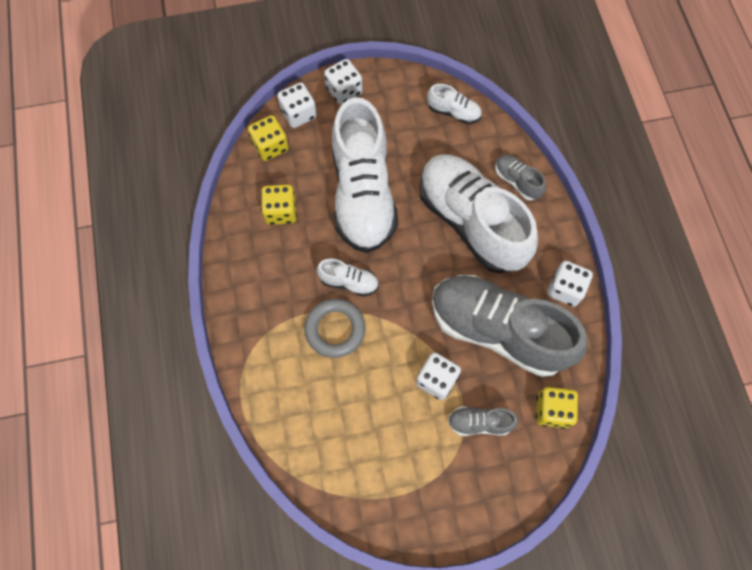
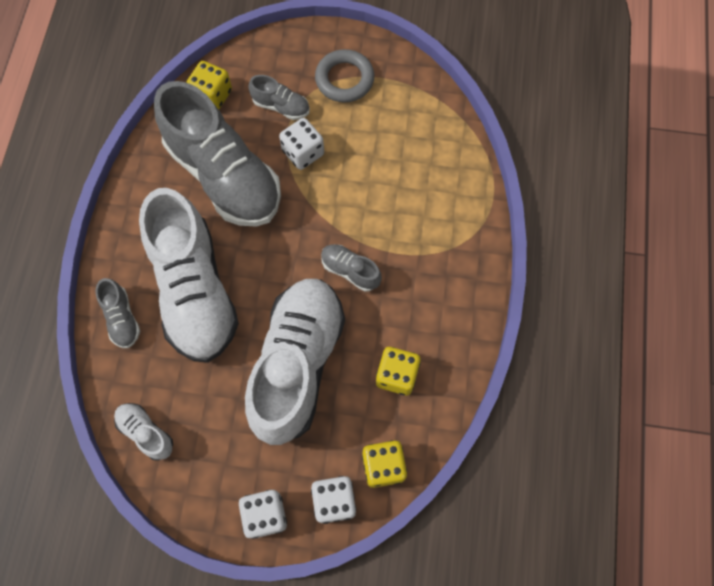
camera: 160 degrees left, 0 degrees up
(335, 329) = (381, 229): grey ring -> grey ring (344, 79)
(349, 282) = (350, 271): white shoe -> grey shoe
(565, 289) = (139, 191): white dice -> none

